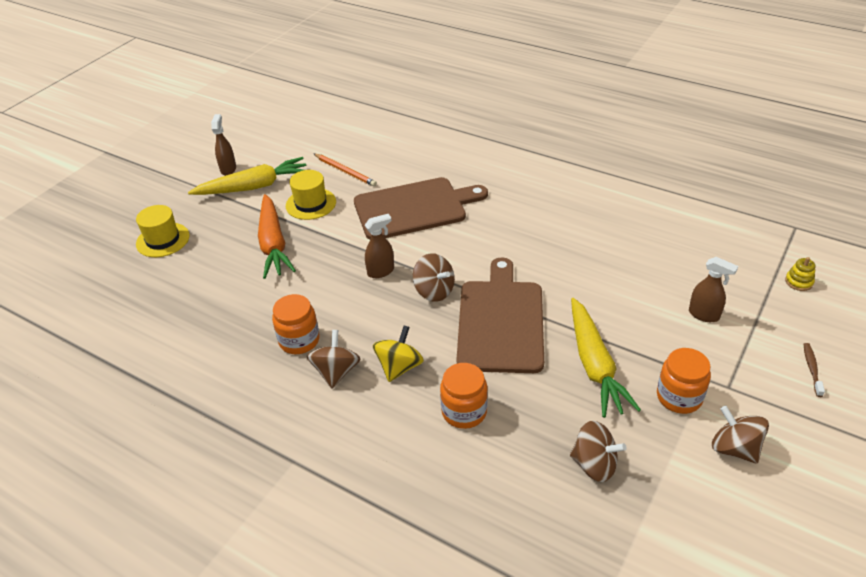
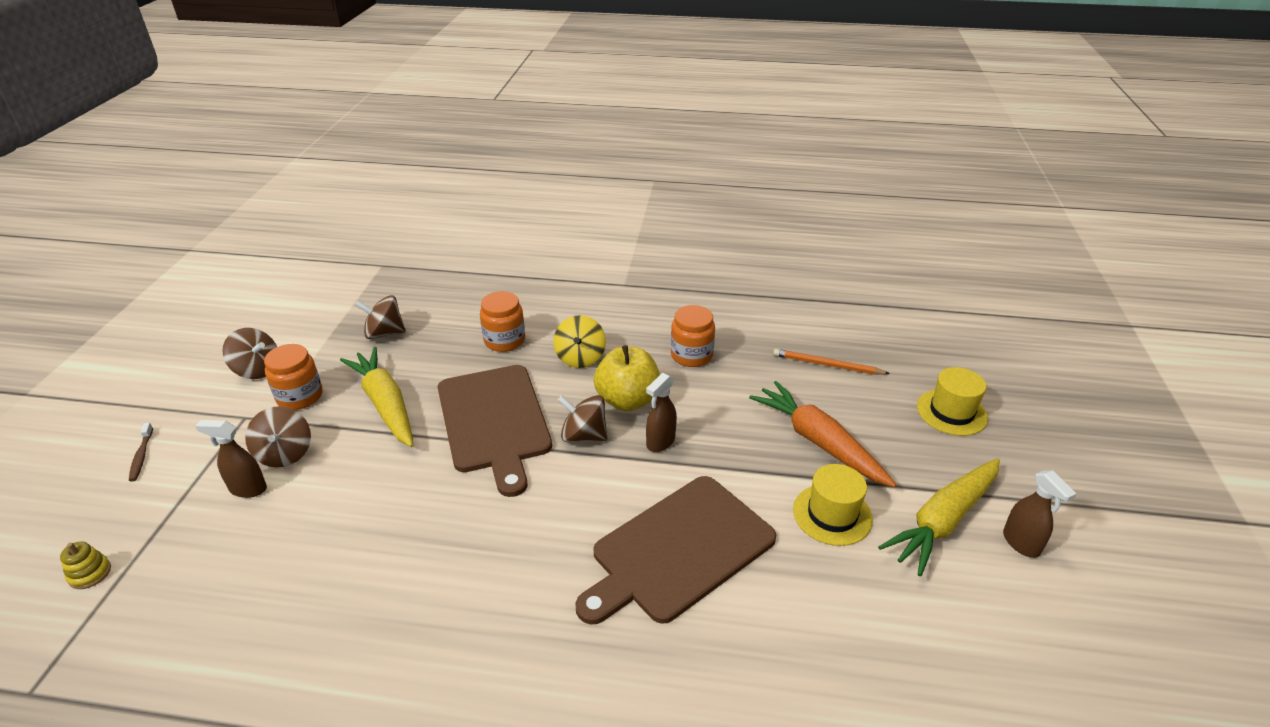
camera: 155 degrees right, 5 degrees down
(336, 372) = (636, 341): brown spinning top -> brown spinning top (285, 453)
(345, 171) = (840, 595): orange pencil -> orange pencil (827, 365)
(383, 311) = (627, 400): none -> yellow apple

